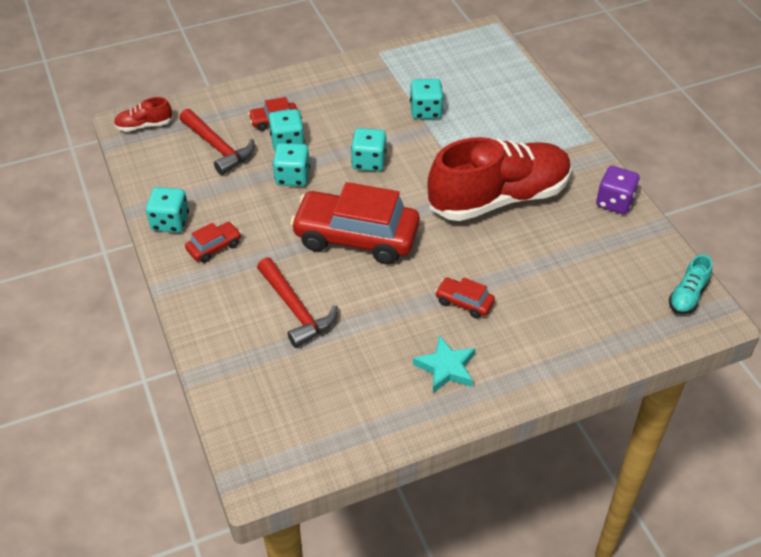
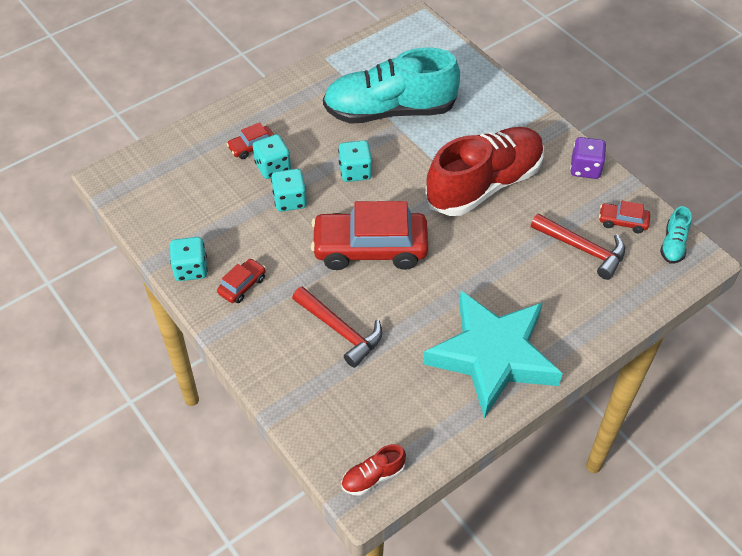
camera: 15 degrees left, 5 degrees up
(144, 125) = (127, 175): red shoe -> red shoe (373, 476)
(218, 148) = (208, 184): red hammer -> red hammer (582, 249)
(425, 111) = (389, 111): turquoise dice -> turquoise shoe
(446, 368) = (492, 356): turquoise star -> turquoise star, size x2.33
(464, 302) = (487, 291): red car -> red car (622, 222)

